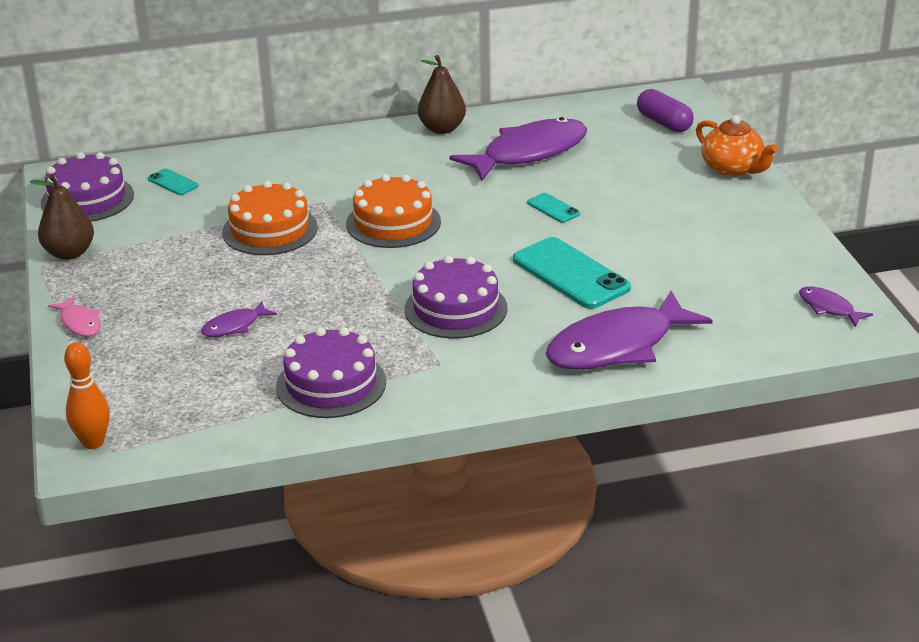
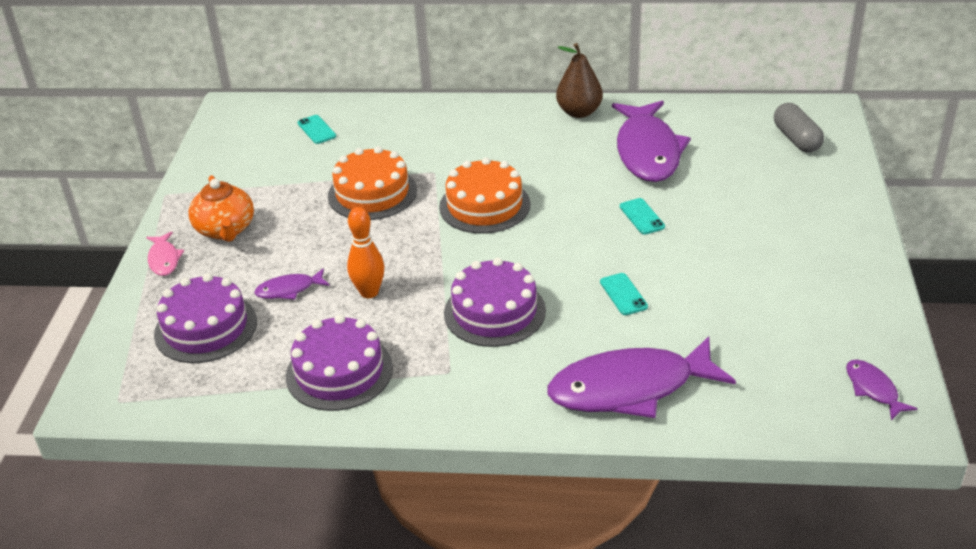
camera: 20 degrees right, 5 degrees up
(69, 253) = (195, 186): brown pear -> none
(87, 199) = (239, 134): purple cake -> purple cake (205, 328)
(93, 442) = (106, 388): orange bowling pin -> orange bowling pin (369, 292)
(529, 153) = (647, 151): purple fish -> purple fish turned 105 degrees clockwise
(571, 274) = (623, 294): turquoise phone -> turquoise phone, size x0.48
(664, 123) = (796, 139): purple capsule -> grey capsule
(732, 169) = (843, 203): orange teapot -> orange teapot (225, 229)

